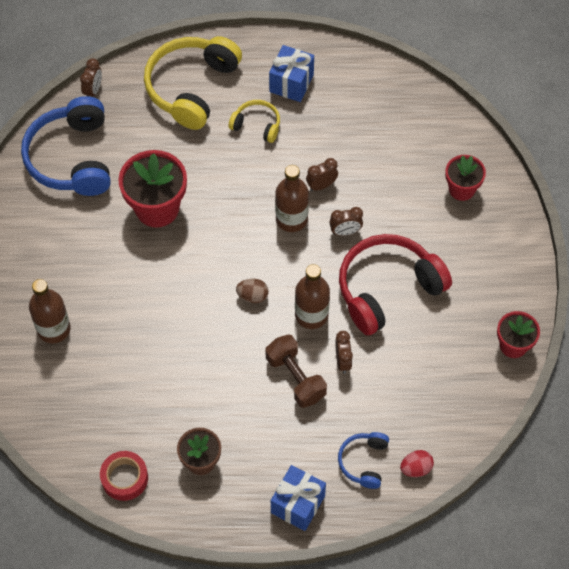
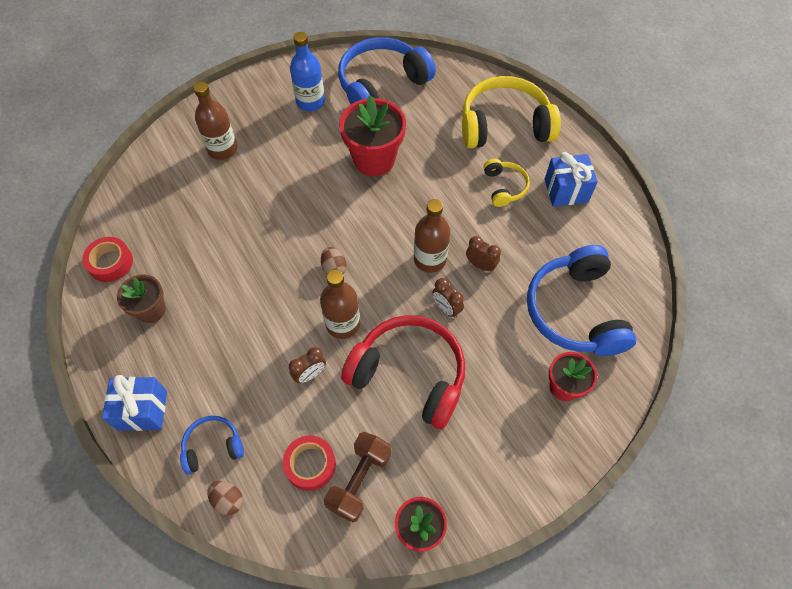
camera: 60 degrees right, 0 degrees up
(49, 227) = (310, 102): none -> blue bottle
(93, 90) = (451, 67): brown clock -> none
(295, 378) = (271, 343): brown dumbbell -> brown dumbbell (359, 480)
(405, 144) = (575, 311): none -> blue headphones
(416, 468) = (228, 500): red egg -> brown egg
(421, 396) = (310, 464): none -> red tape

